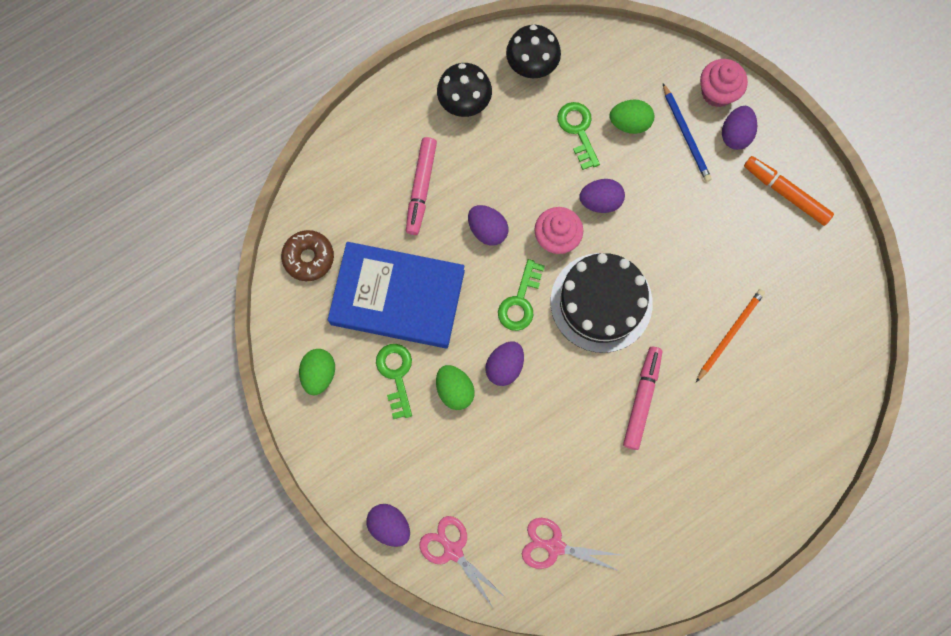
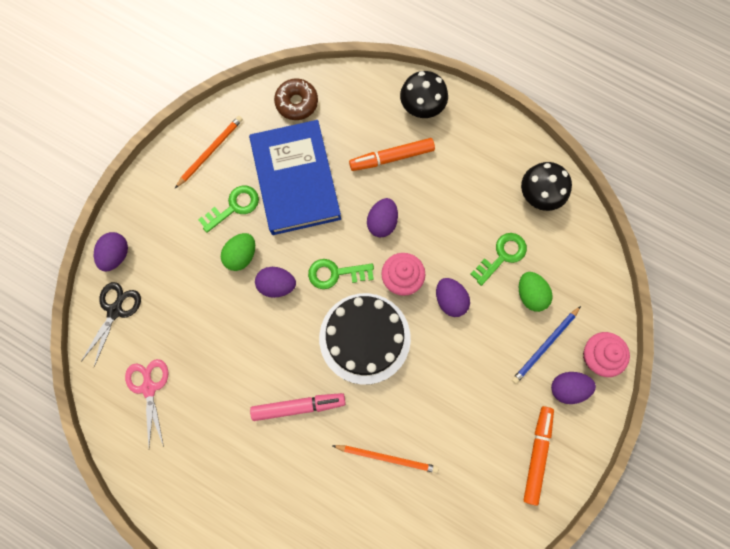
camera: 65 degrees right, 0 degrees up
(319, 374) = (210, 151): green egg -> orange pencil
(421, 188) = (392, 157): pink marker -> orange marker
(453, 550) = (115, 310): pink scissors -> black scissors
(464, 101) = (480, 157): black mushroom -> black mushroom (422, 106)

